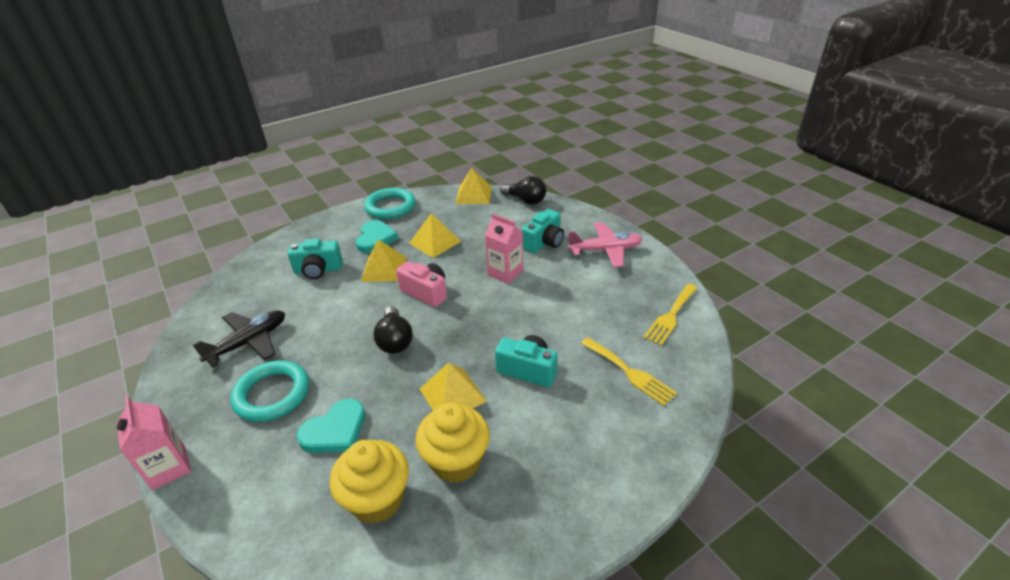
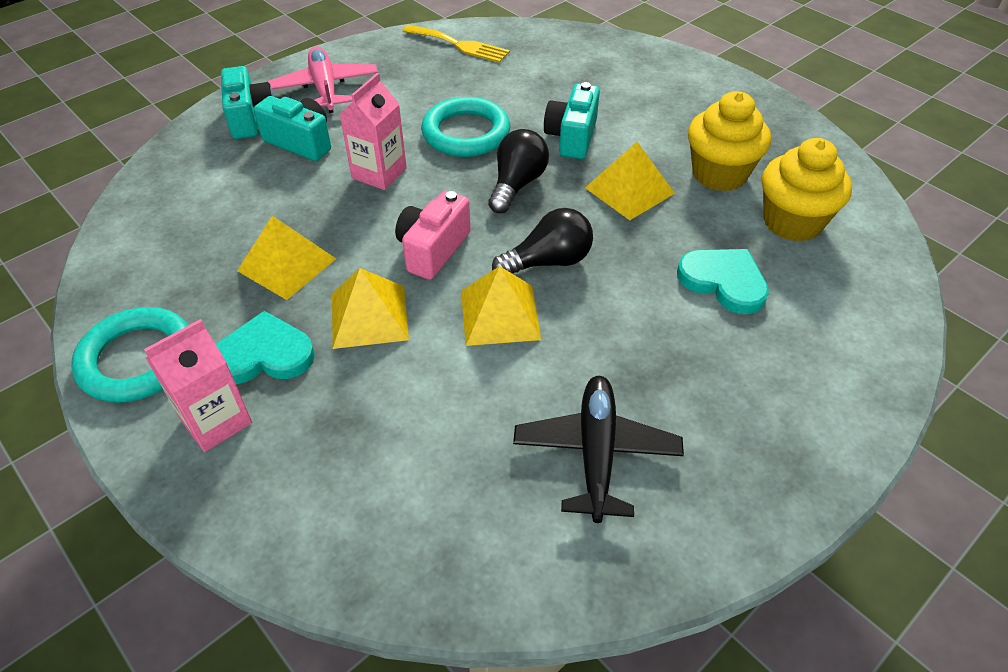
camera: 100 degrees left, 10 degrees up
(169, 468) = (862, 443): pink carton -> pink carton (216, 421)
(249, 342) = (596, 453): black plane -> black plane turned 60 degrees clockwise
(272, 394) = (693, 371): turquoise ring -> turquoise ring (466, 133)
(318, 270) = (373, 418): turquoise camera -> turquoise camera (250, 118)
(474, 195) = (123, 238): yellow pyramid -> yellow pyramid (500, 314)
(525, 200) = (162, 171): black light bulb -> black light bulb (517, 184)
(629, 372) = (555, 71): yellow fork -> none

